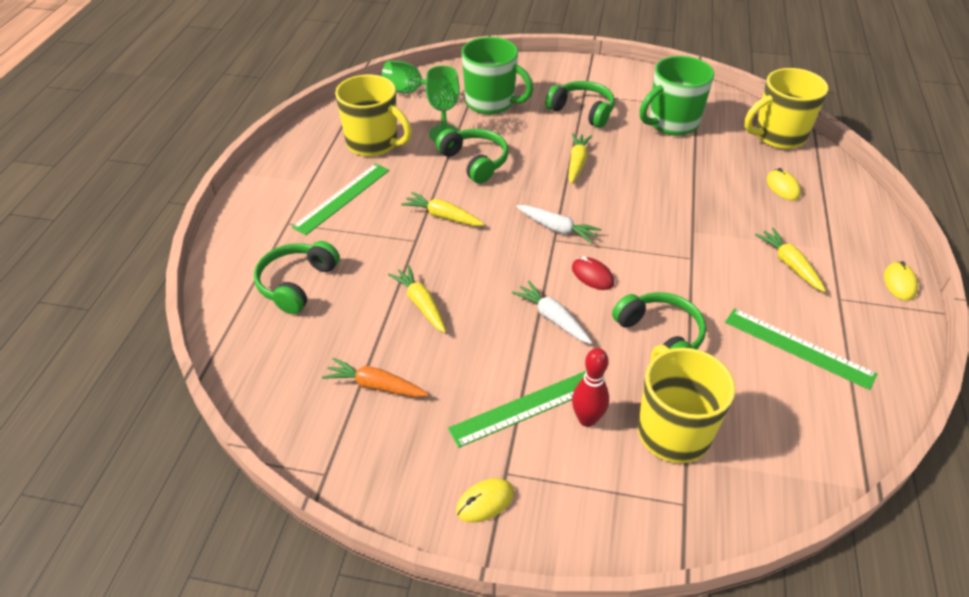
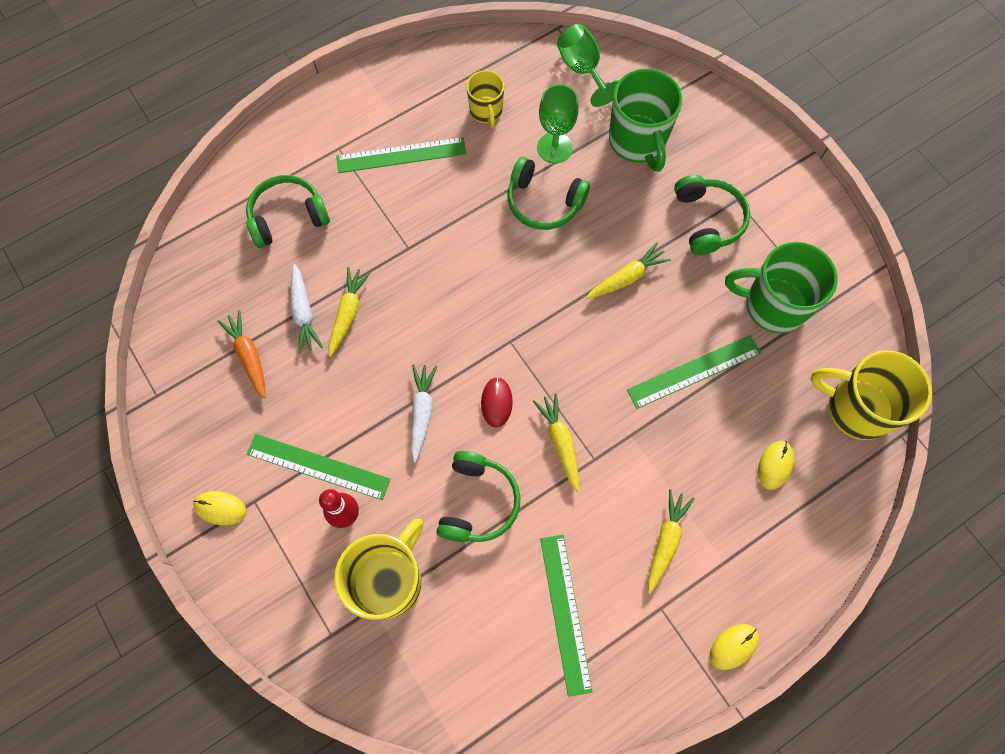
camera: 45 degrees right, 25 degrees up
(374, 143) = (486, 112): yellow mug -> yellow mug, size x0.58
(443, 216) = (454, 241): yellow carrot -> yellow carrot (560, 442)
(475, 162) = (543, 202): green headphones -> green headphones turned 105 degrees clockwise
(557, 228) = (525, 332): white carrot -> white carrot (303, 312)
(678, 178) = (694, 371): none -> green ruler

